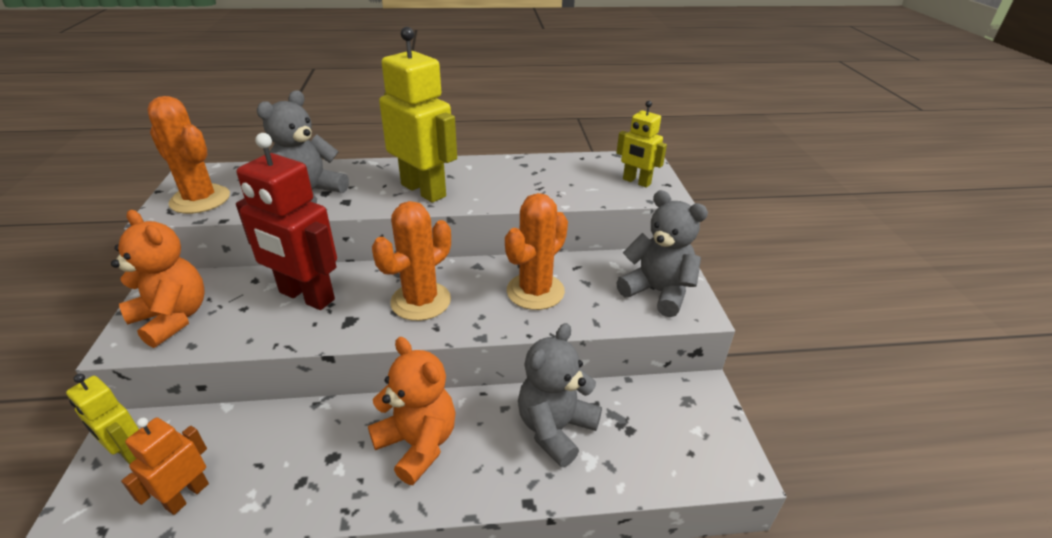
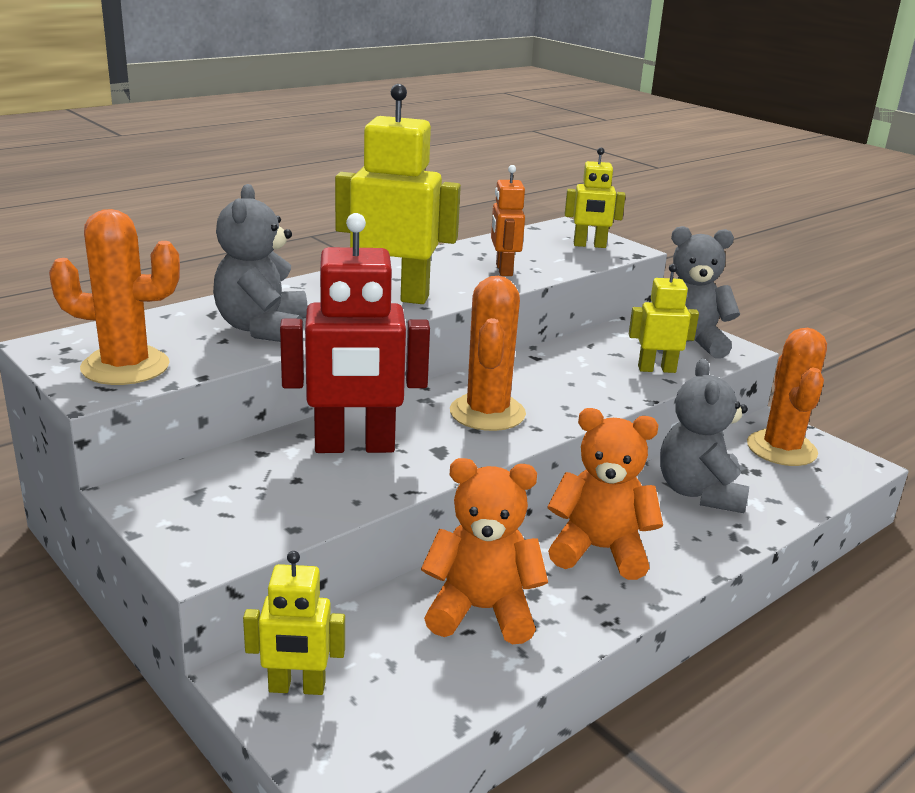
camera: 35 degrees left, 10 degrees down
(173, 318) = (222, 516): orange teddy bear -> orange teddy bear (481, 610)
(187, 495) = (432, 685): orange robot -> orange robot (503, 270)
(535, 291) = (583, 373): orange cactus -> orange cactus (781, 449)
(598, 308) = (656, 369): none -> yellow robot

